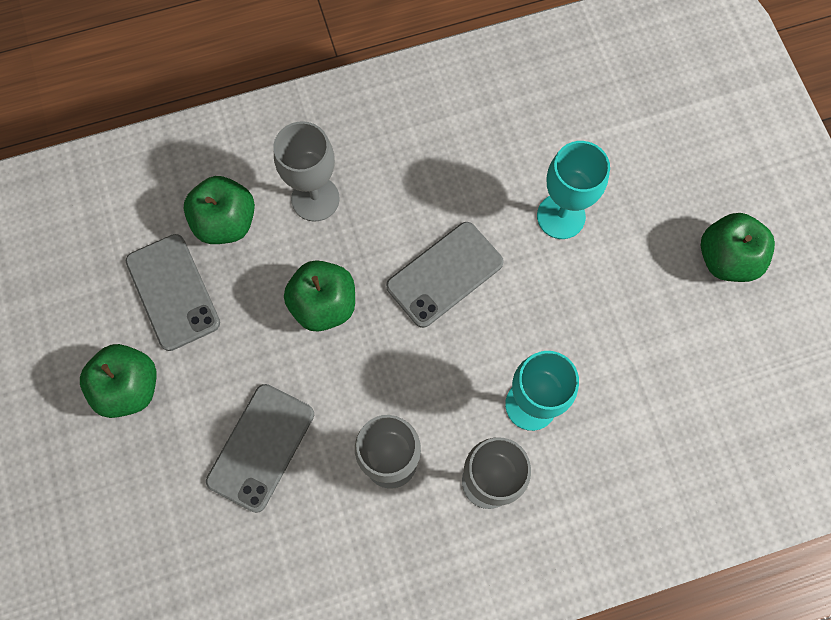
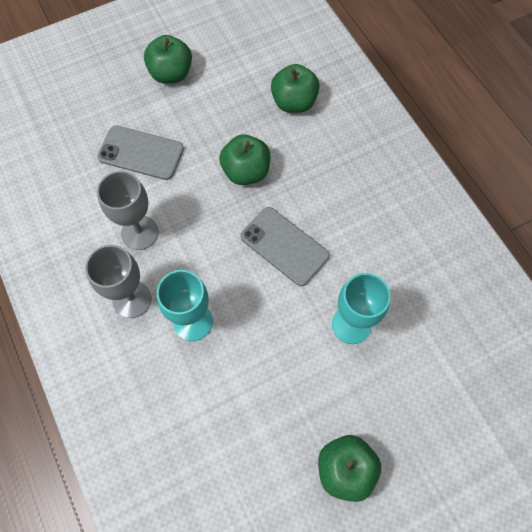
camera: 80 degrees right, 5 degrees down
(173, 292) = (238, 83): grey phone -> none
(315, 199) = (324, 152): grey goblet -> none

